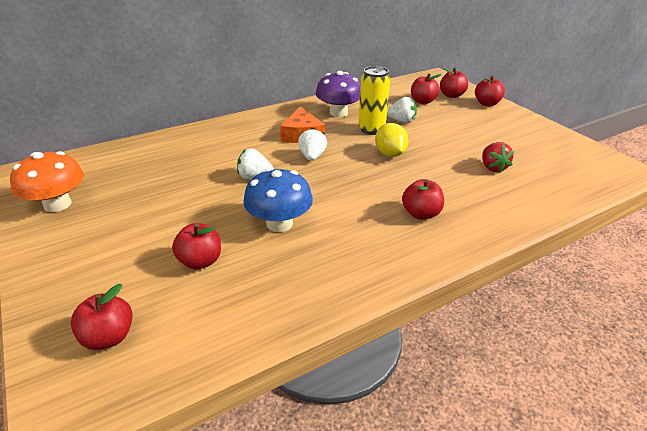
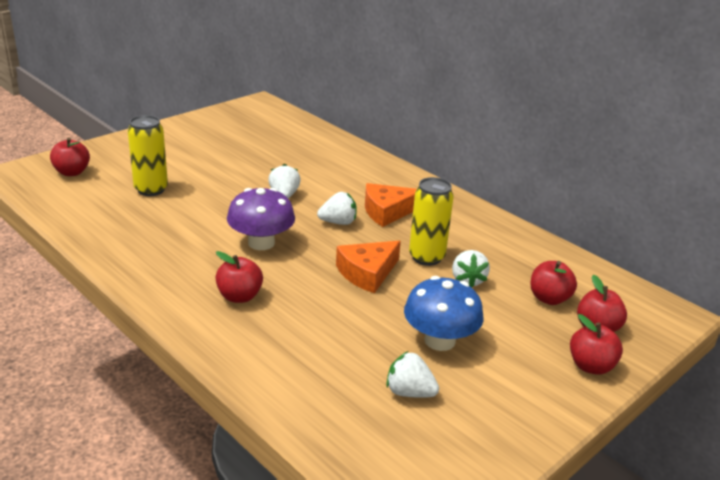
camera: 75 degrees right, 5 degrees down
(57, 204) = (217, 124): orange mushroom -> none
(200, 261) = (151, 189): red apple -> yellow can
(279, 223) = (207, 217): blue mushroom -> blue mushroom (439, 340)
(338, 113) = (460, 231): purple mushroom -> purple mushroom (261, 243)
(390, 154) = (367, 273): yellow lemon -> orange cheese
(492, 167) = (365, 357): red strawberry -> none
(525, 158) = (409, 392): none -> white strawberry

